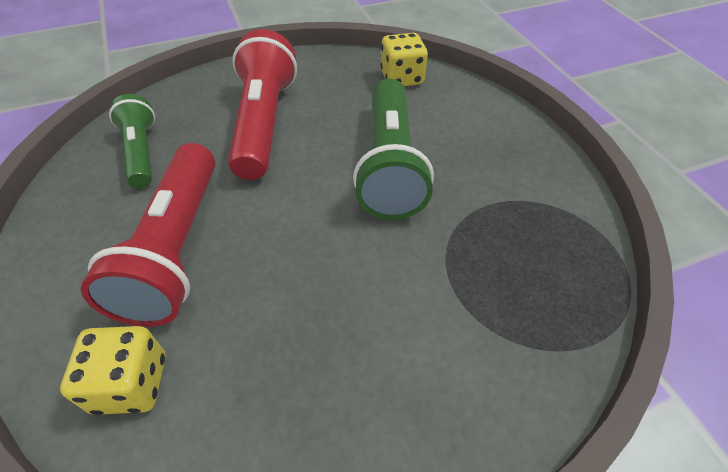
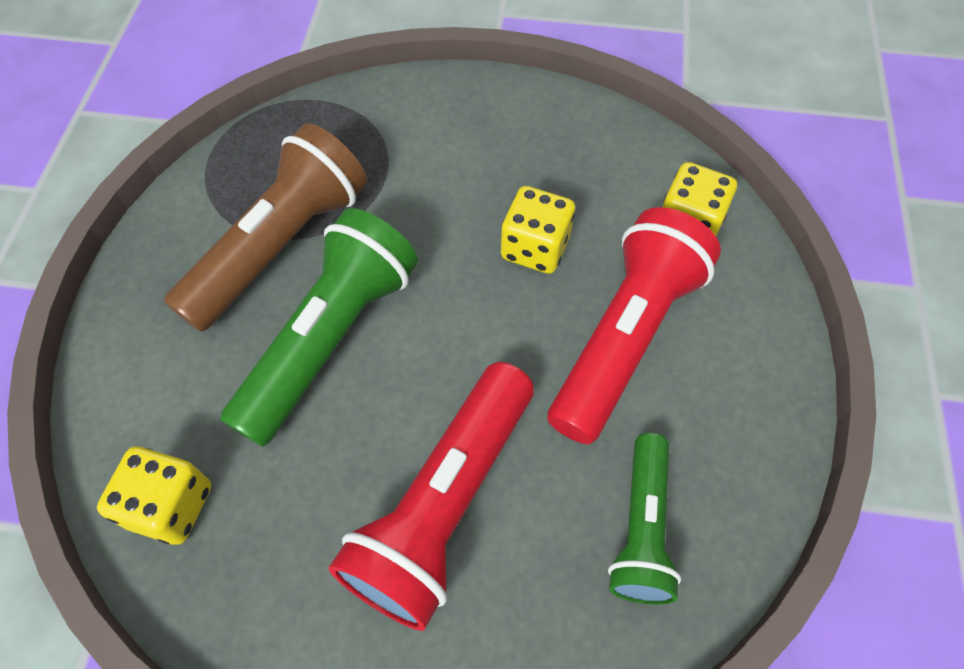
camera: 150 degrees left, 10 degrees up
(280, 287) = (535, 248): none -> yellow dice
(477, 201) = (280, 246): none -> brown flashlight

